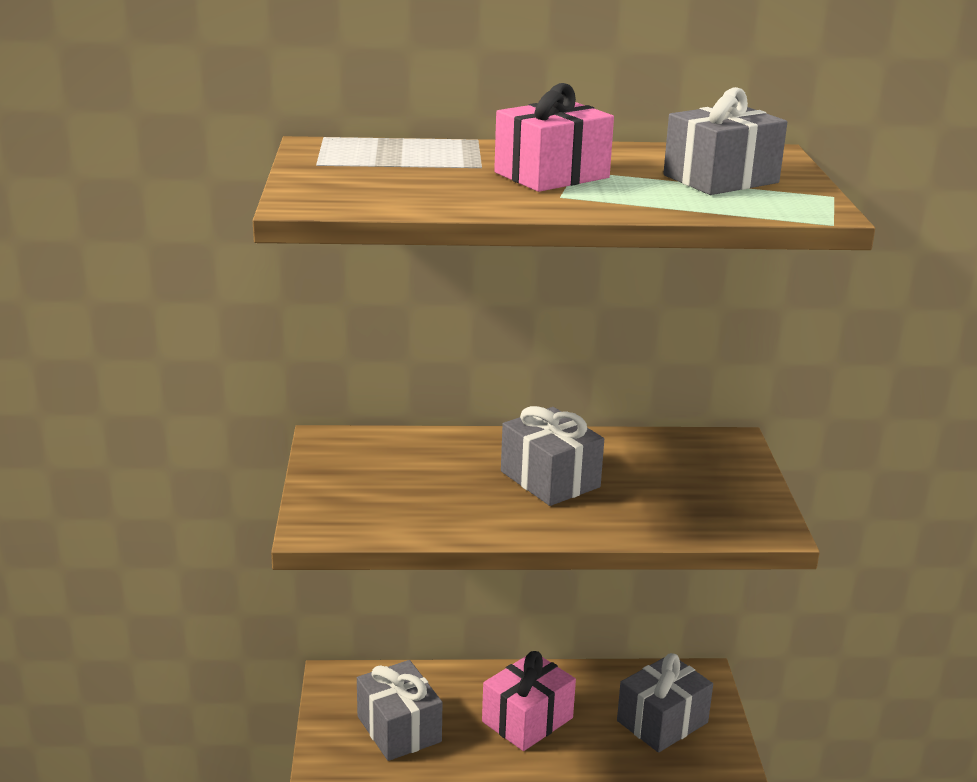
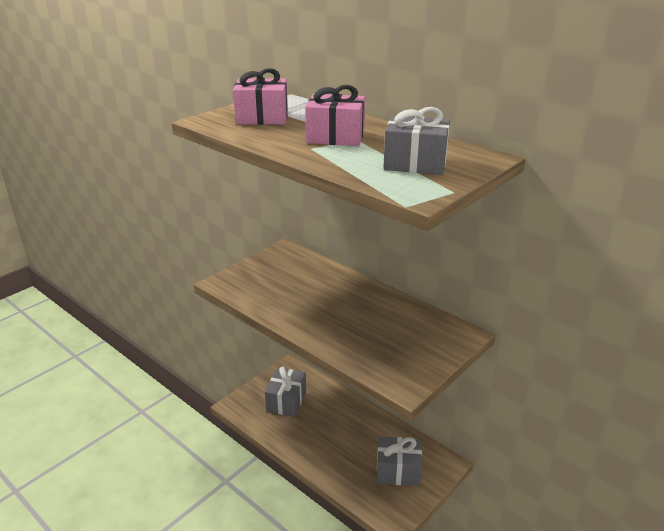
camera: 45 degrees right, 5 degrees up
(527, 720) = (340, 430): pink gift -> pink gift (262, 118)
(550, 479) = (342, 308): grey gift -> none

